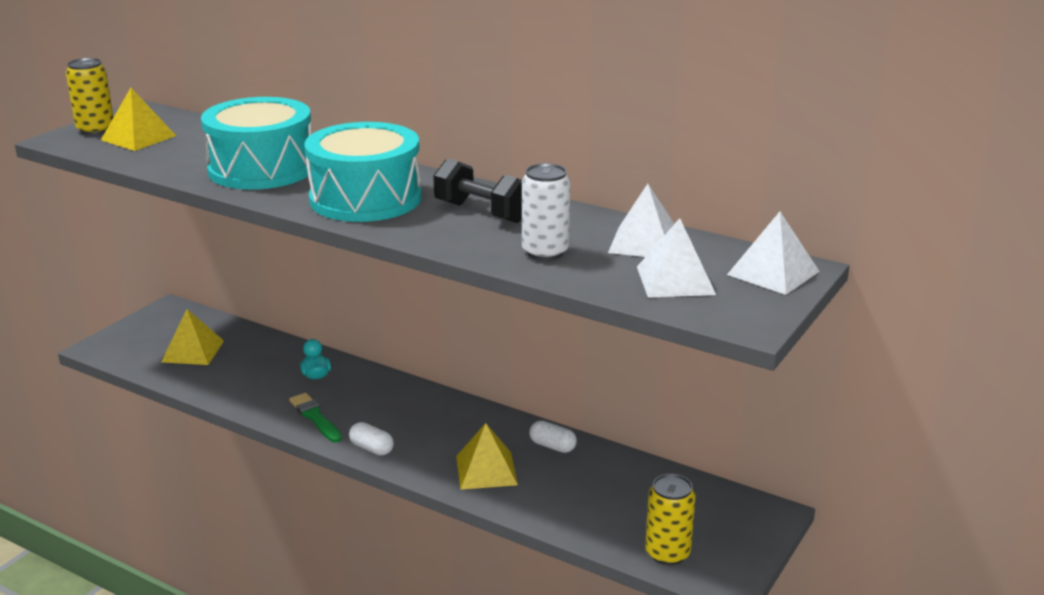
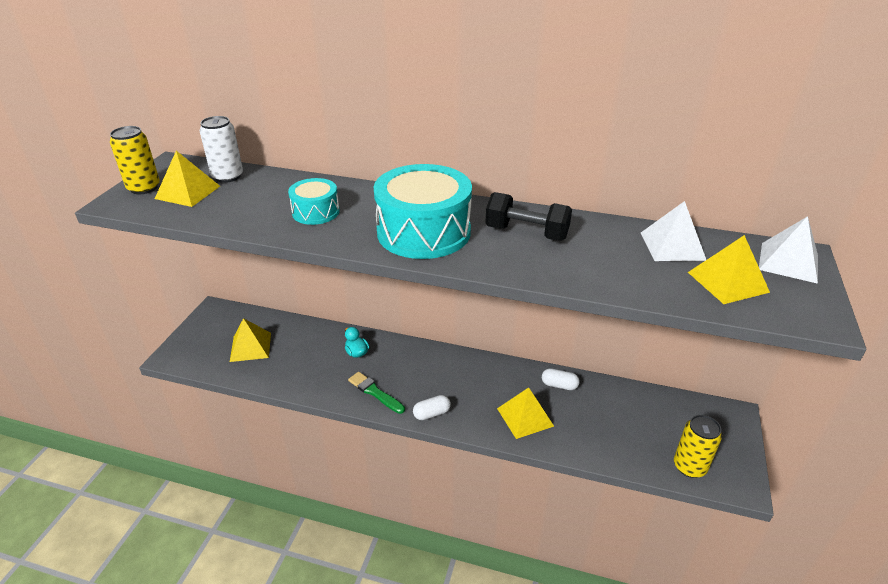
camera: 15 degrees left, 10 degrees up
(261, 169) = (316, 212): turquoise drum -> turquoise drum, size x0.53
(372, 448) = (432, 413): white capsule -> white capsule turned 45 degrees counterclockwise
(545, 252) = (607, 268): white can -> white can (227, 176)
(675, 280) = (728, 282): white pyramid -> yellow pyramid

